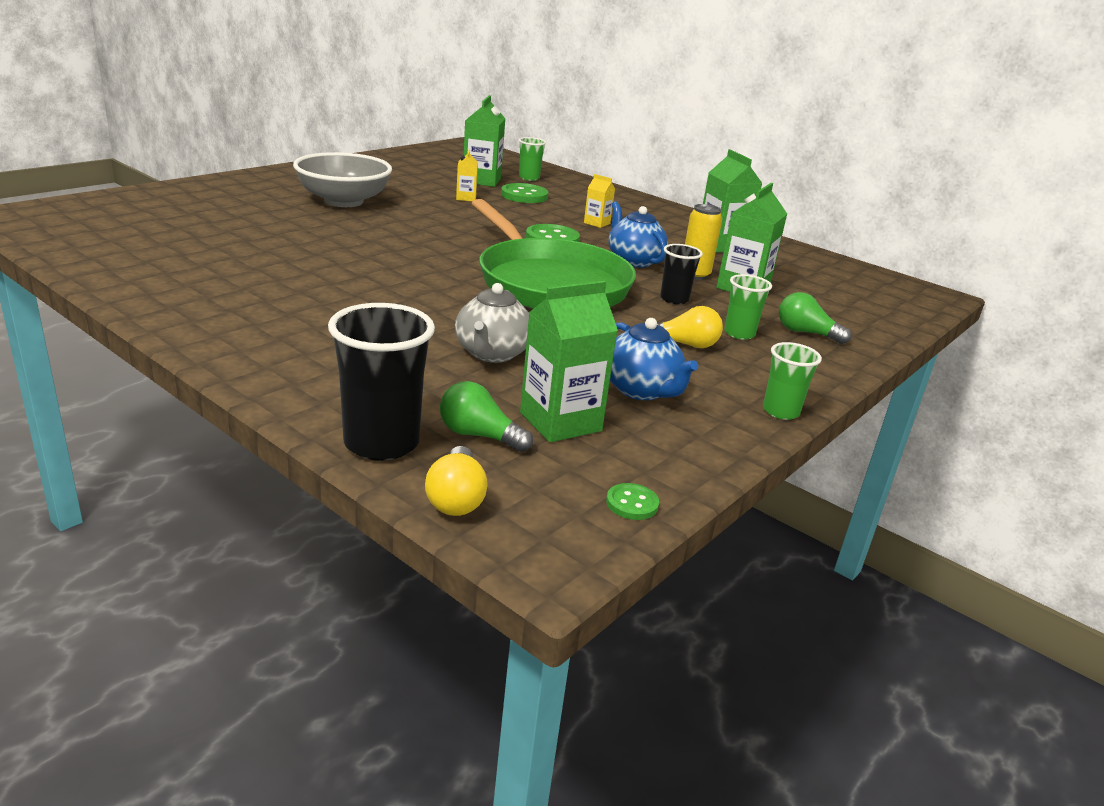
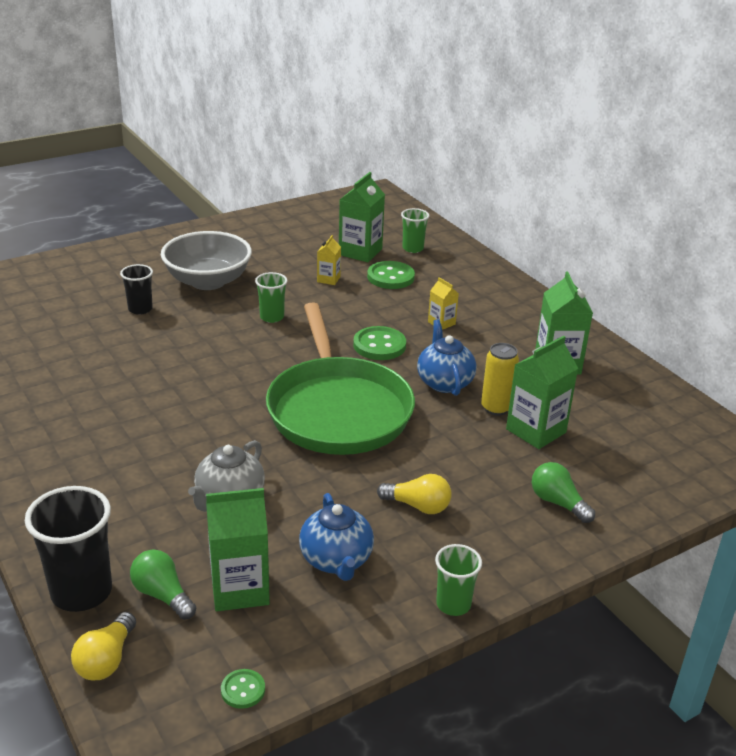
camera: 20 degrees right, 5 degrees up
(674, 299) = (449, 442): black cup -> black cup (140, 309)
(739, 333) = (485, 496): green cup -> green cup (272, 317)

